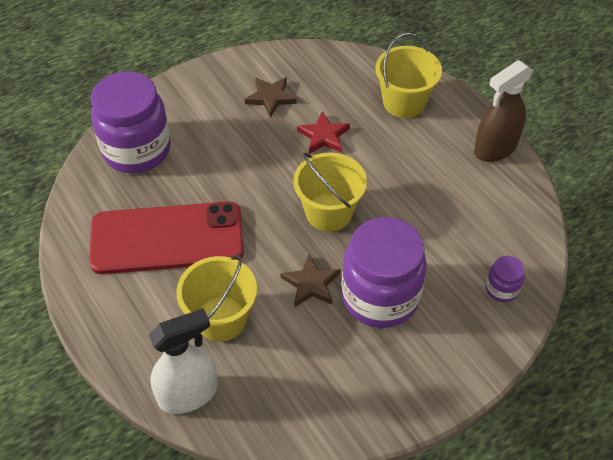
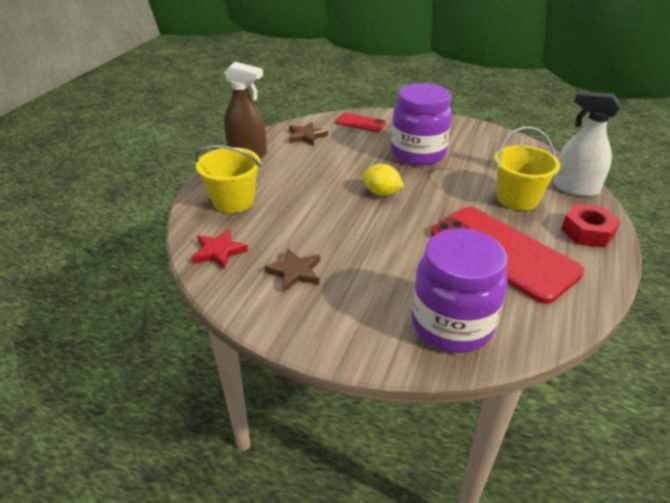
camera: 125 degrees left, 15 degrees down
(125, 329) = (587, 232): none -> red nut
(311, 284) = (444, 178): brown star -> brown star (306, 136)
(323, 136) = (311, 224): red star -> red star (219, 251)
(329, 212) = (381, 193): yellow bucket -> yellow lemon
(501, 289) = (360, 123): purple jar -> red phone

